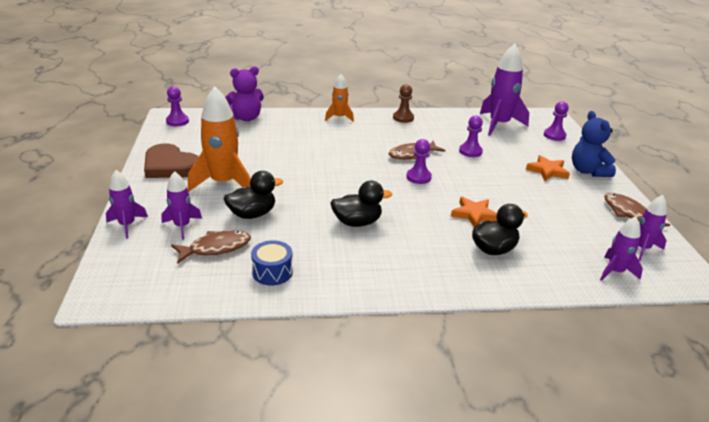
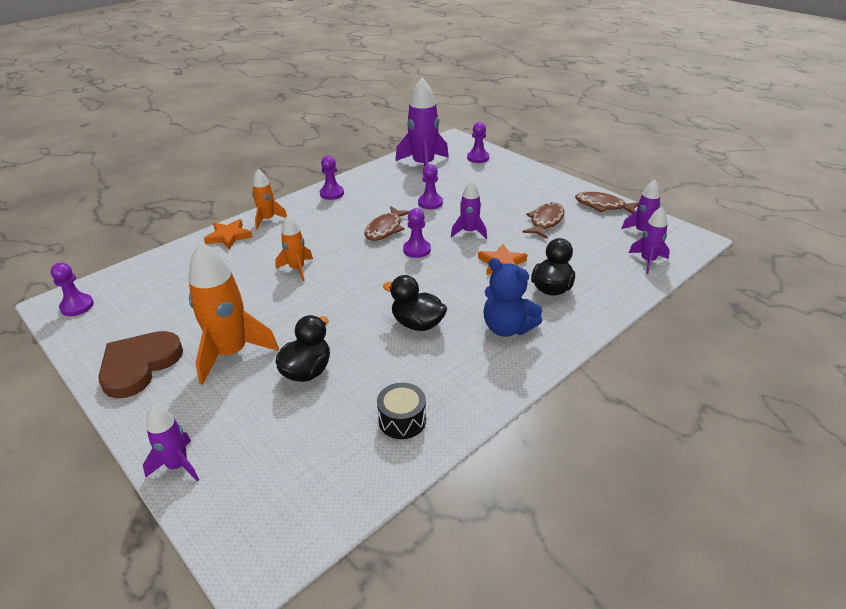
camera: 35 degrees left, 5 degrees up
(170, 166) = (139, 365): brown heart -> brown heart turned 120 degrees clockwise
(182, 226) = (247, 428): purple rocket -> purple rocket (469, 232)
(216, 248) = (315, 430): brown fish -> brown fish (545, 221)
(246, 118) = (162, 264): purple teddy bear -> none
(272, 272) = (402, 420): blue drum -> black drum
(321, 154) = (297, 269): none -> orange rocket
(357, 222) = (417, 324): black duck -> black duck turned 105 degrees counterclockwise
(403, 118) = (332, 193): brown pawn -> purple pawn
(547, 171) = (509, 194): orange star -> orange star (229, 236)
(588, 171) = (537, 181): blue teddy bear -> blue teddy bear (507, 328)

